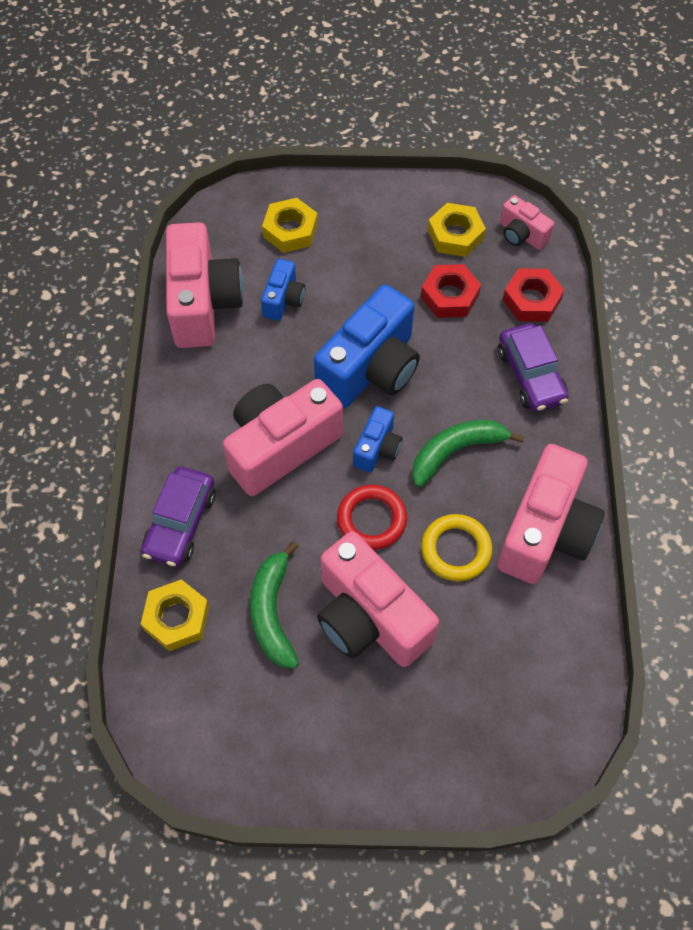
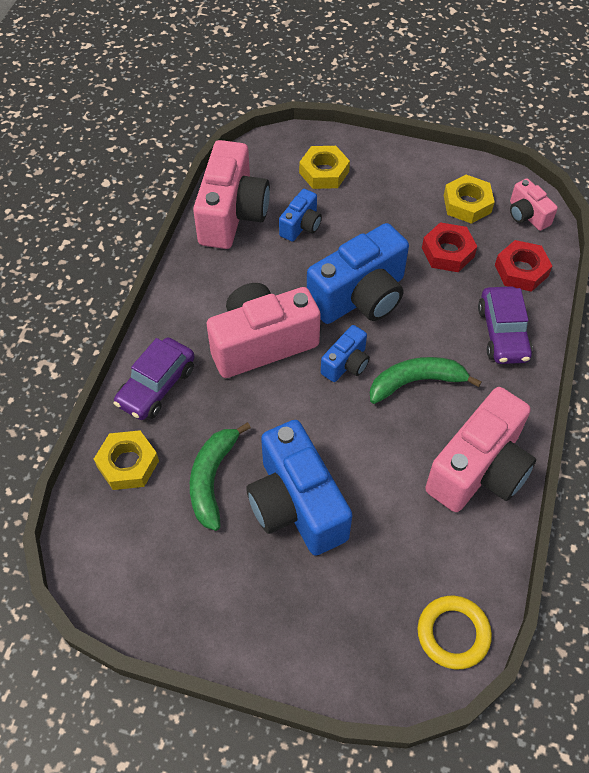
camera: 15 degrees right, 5 degrees down
(369, 617) = (296, 505): pink camera -> blue camera
(371, 519) = (323, 422): red ring -> none
(456, 550) = (392, 466): yellow ring -> yellow ring (453, 633)

